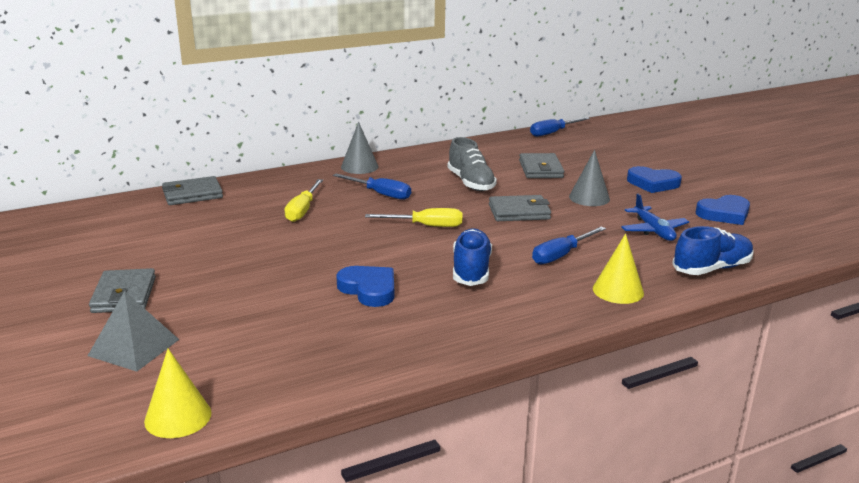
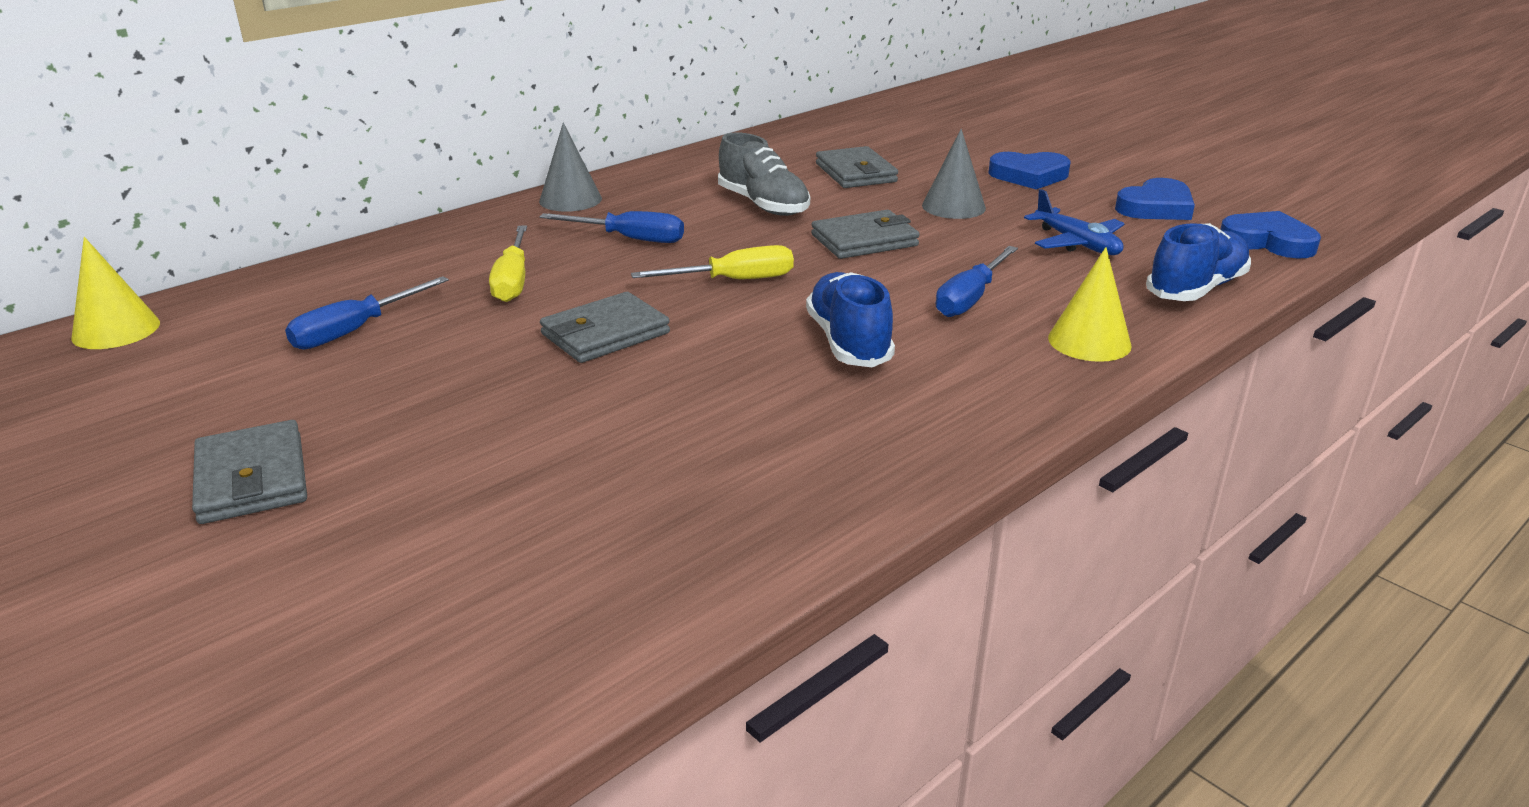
camera: 15 degrees left, 5 degrees up
(134, 347) = (318, 578): grey pyramid -> none
(178, 417) = (475, 705): yellow cone -> yellow cone (116, 330)
(192, 194) = (300, 278): grey wallet -> grey wallet (605, 334)
(369, 289) = (701, 399): blue heart -> blue heart (1268, 241)
(553, 133) = (840, 119): blue screwdriver -> blue screwdriver (355, 330)

